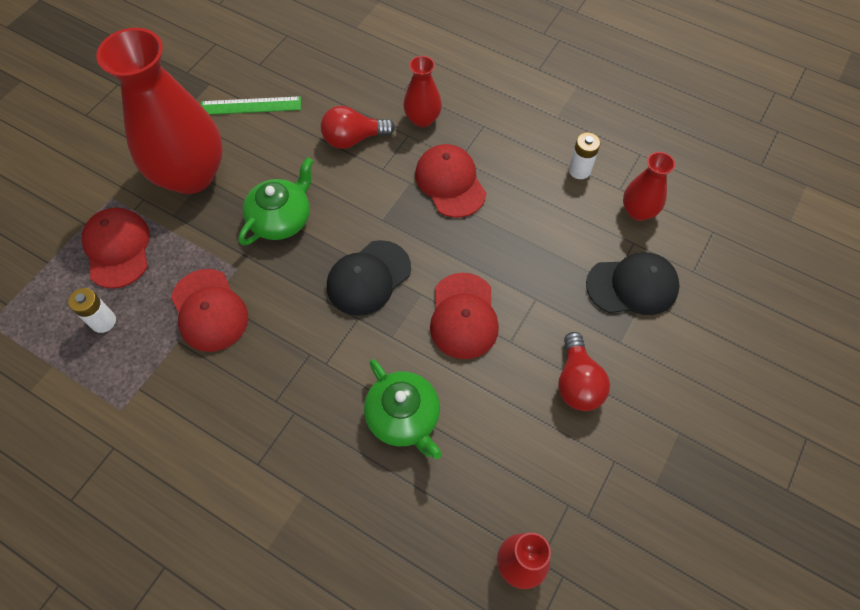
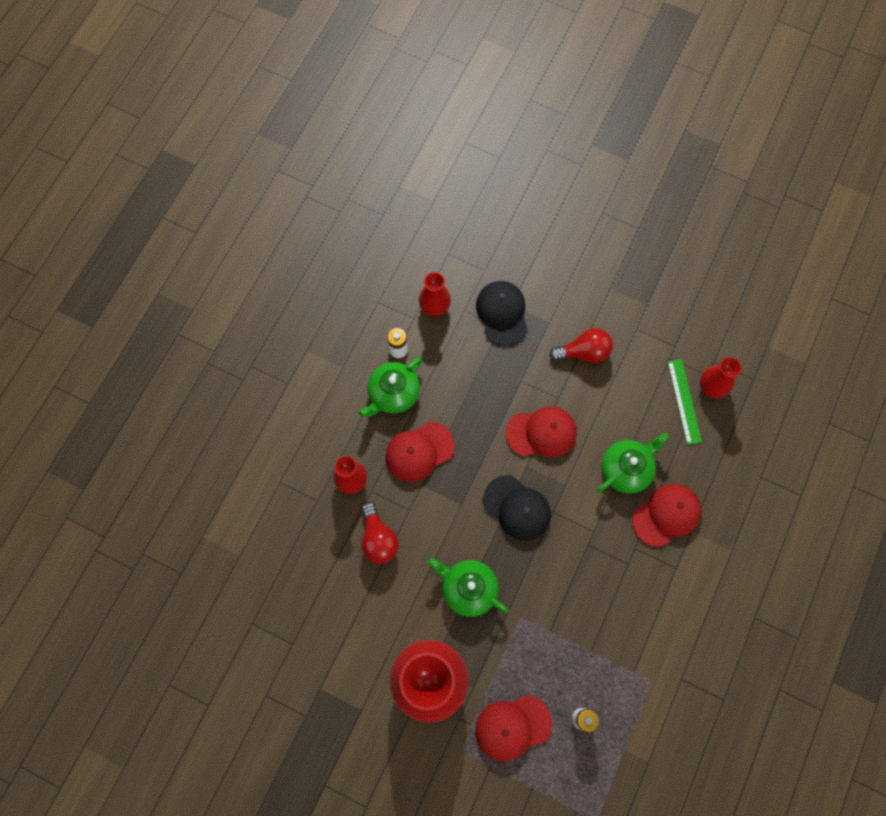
camera: 95 degrees left, 10 degrees up
(209, 310) = (561, 631): red cap -> red cap (666, 515)
(251, 106) = (346, 641): green ruler -> green ruler (684, 401)
(523, 162) = (393, 393): none -> green teapot

